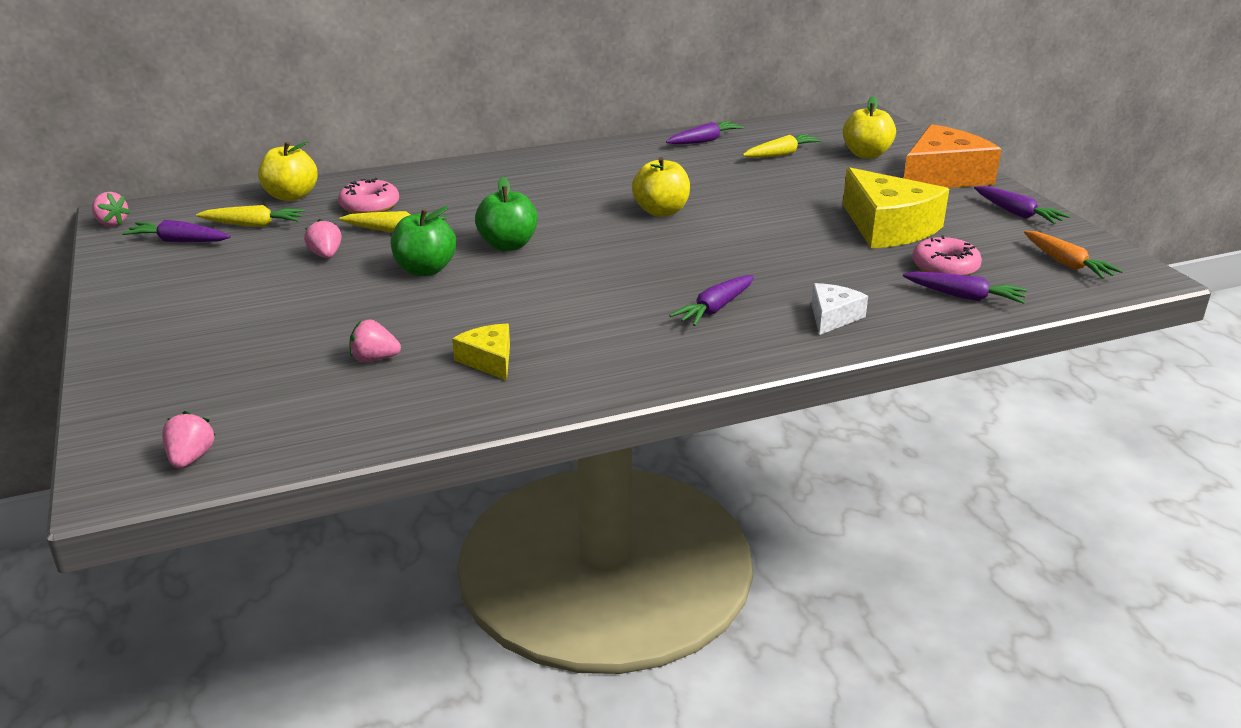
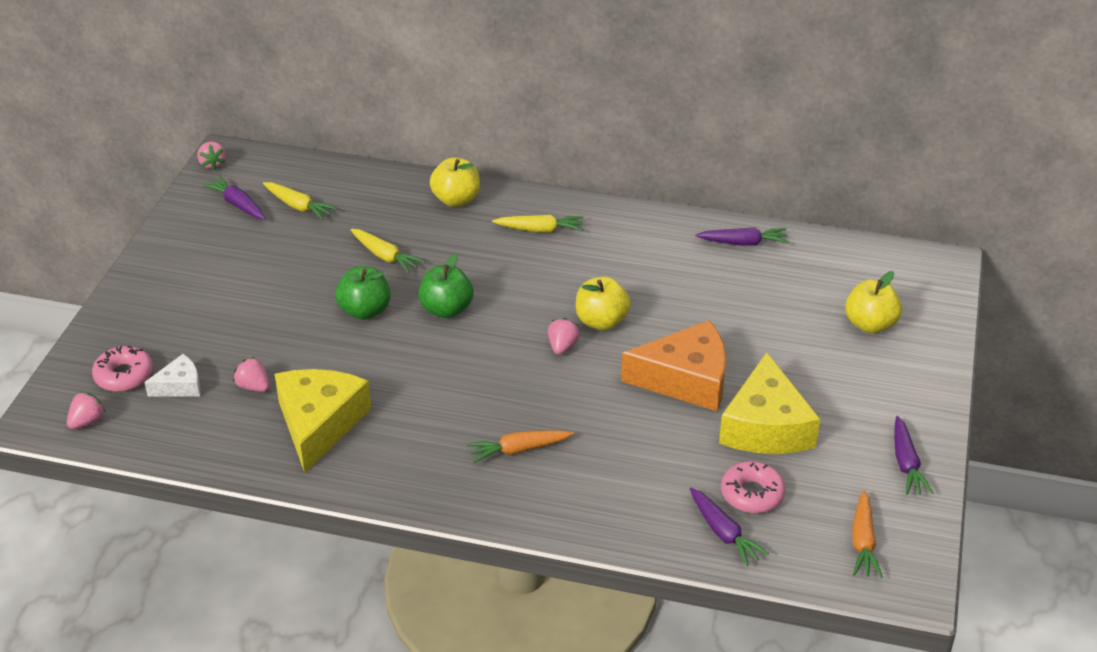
camera: 35 degrees right, 10 degrees up
(291, 196) = (351, 182): yellow apple -> yellow apple (456, 200)
(326, 255) = (315, 264): pink strawberry -> pink strawberry (562, 346)
(369, 206) = (394, 218): pink donut -> pink donut (124, 375)
(489, 360) = (319, 424): yellow cheese -> yellow cheese, size x1.98
(715, 309) = (518, 450): purple carrot -> orange carrot
(781, 154) = (791, 290): yellow carrot -> yellow carrot (540, 230)
(833, 317) = (594, 501): white cheese -> white cheese (180, 386)
(943, 176) = (903, 385): orange cheese -> orange cheese (686, 379)

